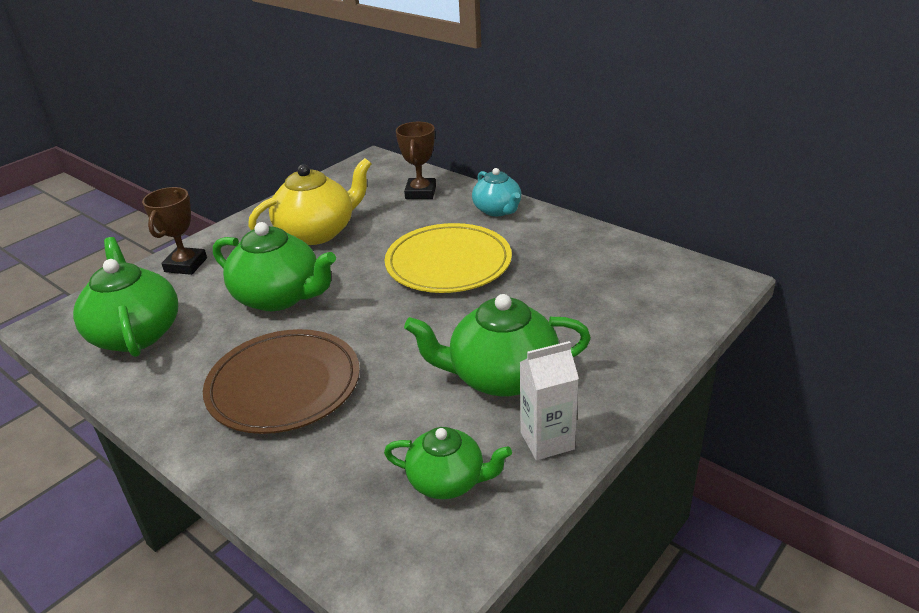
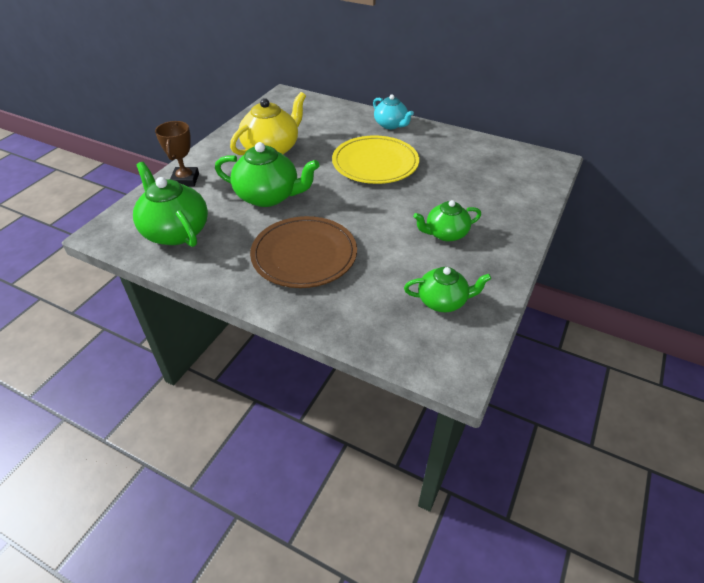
camera: 15 degrees left, 10 degrees up
(420, 192) = (331, 116): brown trophy -> none
(501, 377) = (445, 234): green teapot -> green teapot, size x0.62
(547, 441) = (492, 269): white carton -> none

